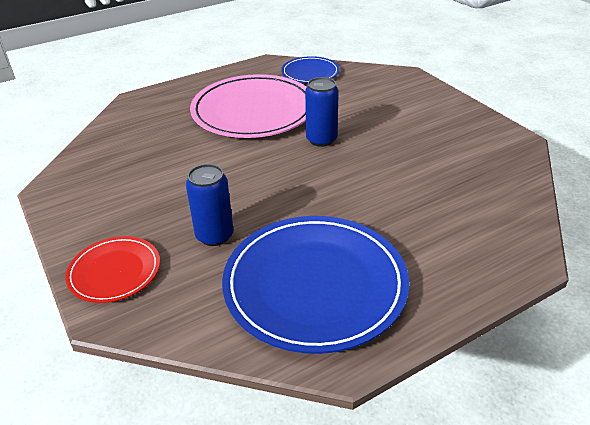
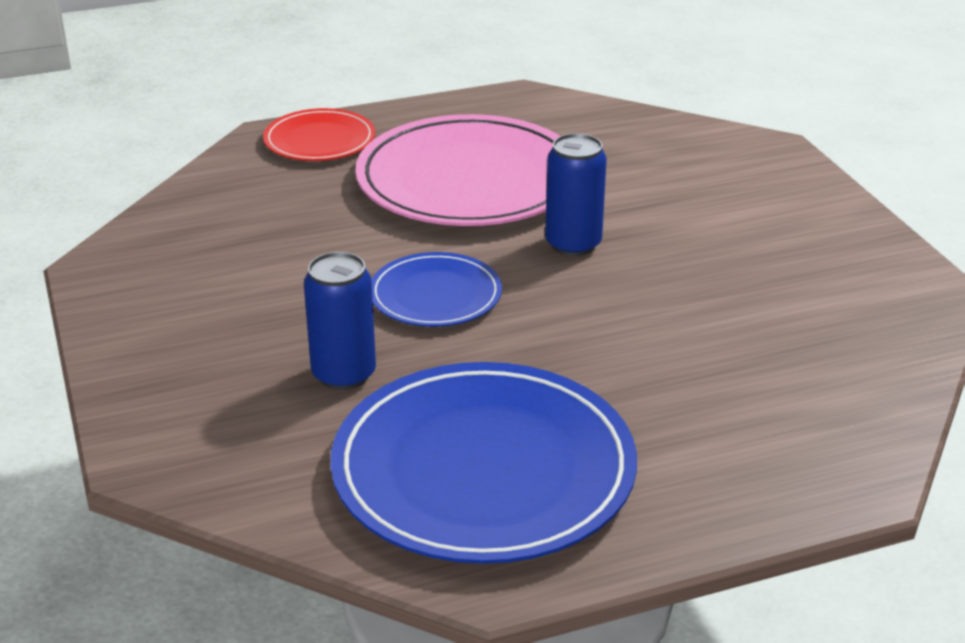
camera: 10 degrees right, 5 degrees down
(114, 272) = (173, 406): red plate -> red plate (319, 140)
(310, 73) = (594, 123): blue plate -> blue plate (435, 295)

